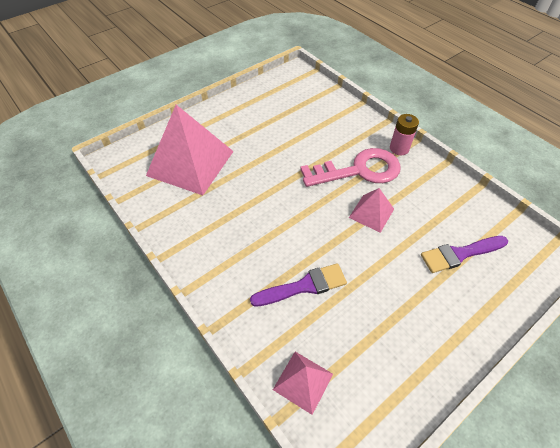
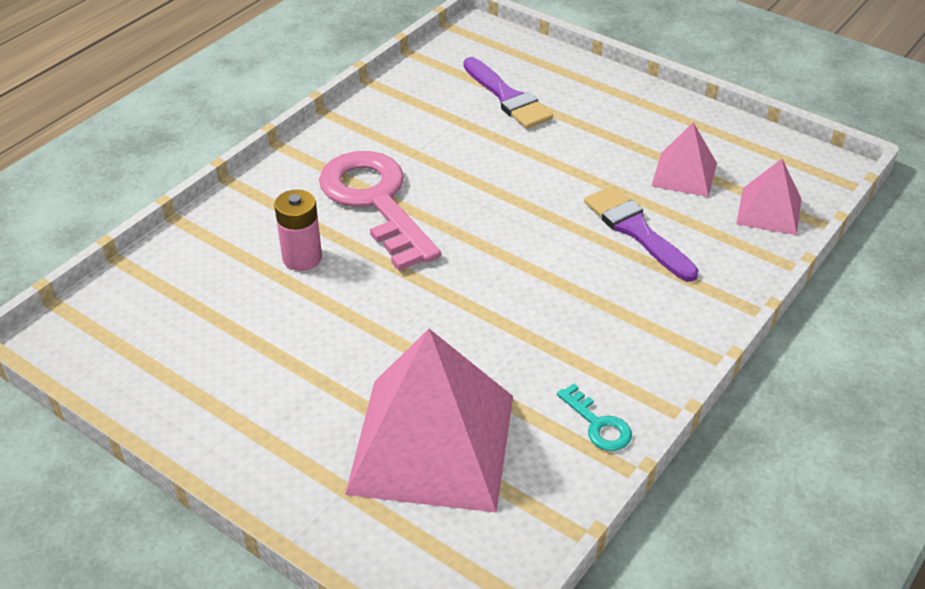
camera: 105 degrees left, 10 degrees down
(170, 222) = (598, 424): none -> turquoise key
(371, 213) = (467, 179): pink pyramid -> pink pyramid (684, 174)
(399, 148) = (305, 161): pink battery -> pink battery (302, 258)

